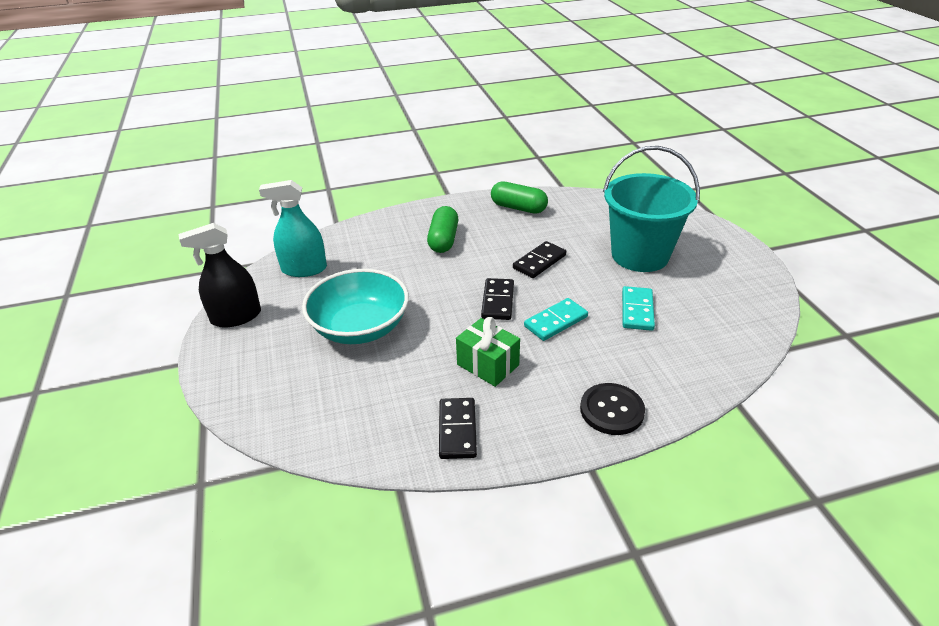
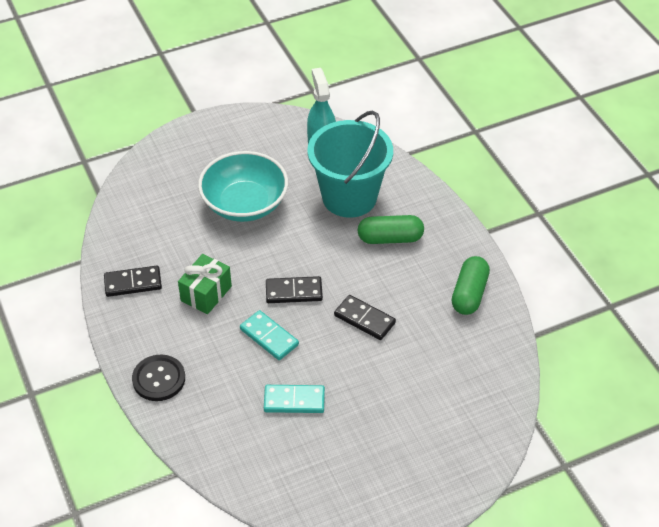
camera: 80 degrees right, 10 degrees up
(236, 317) = (249, 125): black spray bottle -> none
(640, 255) = (393, 406): turquoise bucket -> turquoise bucket (349, 197)

